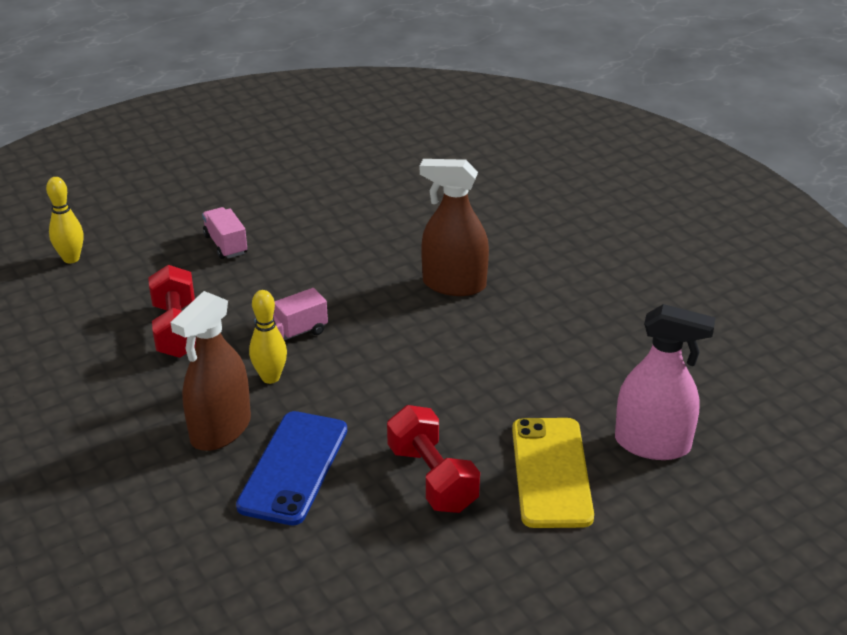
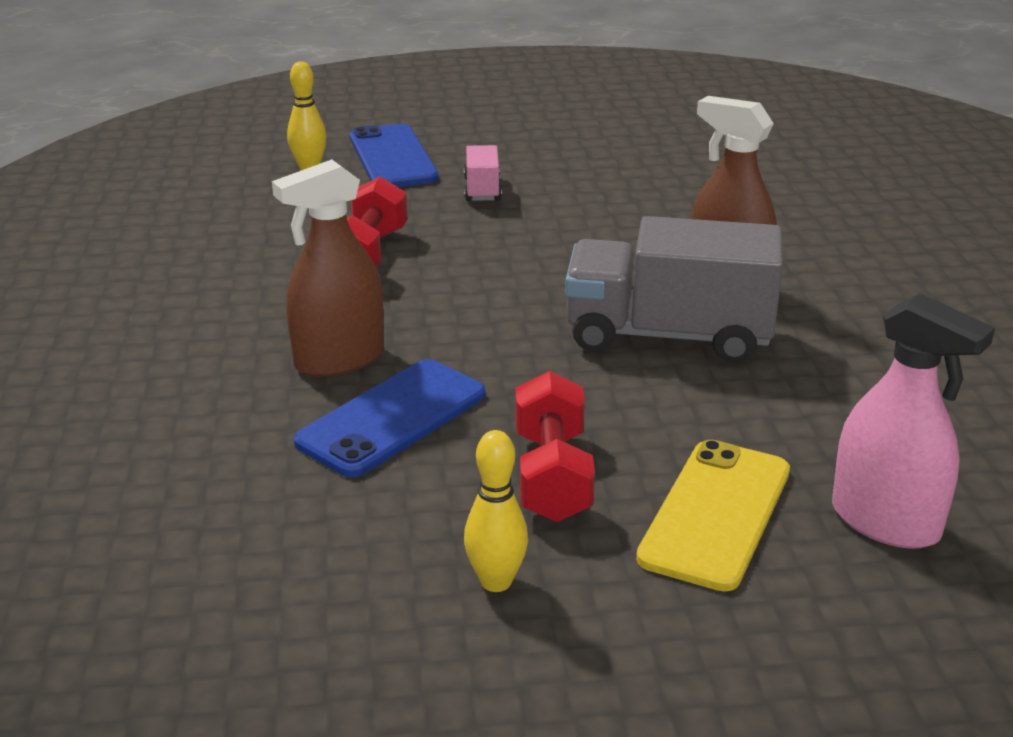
camera: 25 degrees right, 5 degrees down
(133, 231) = (392, 157): none -> blue phone
(270, 377) = (435, 323): yellow bowling pin -> yellow bowling pin (496, 581)
(292, 334) = (492, 288): pink truck -> none
(440, 340) = (668, 335): none -> grey truck

